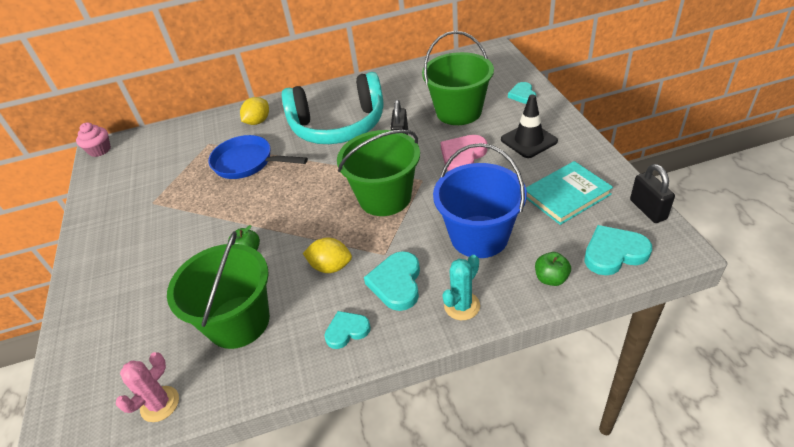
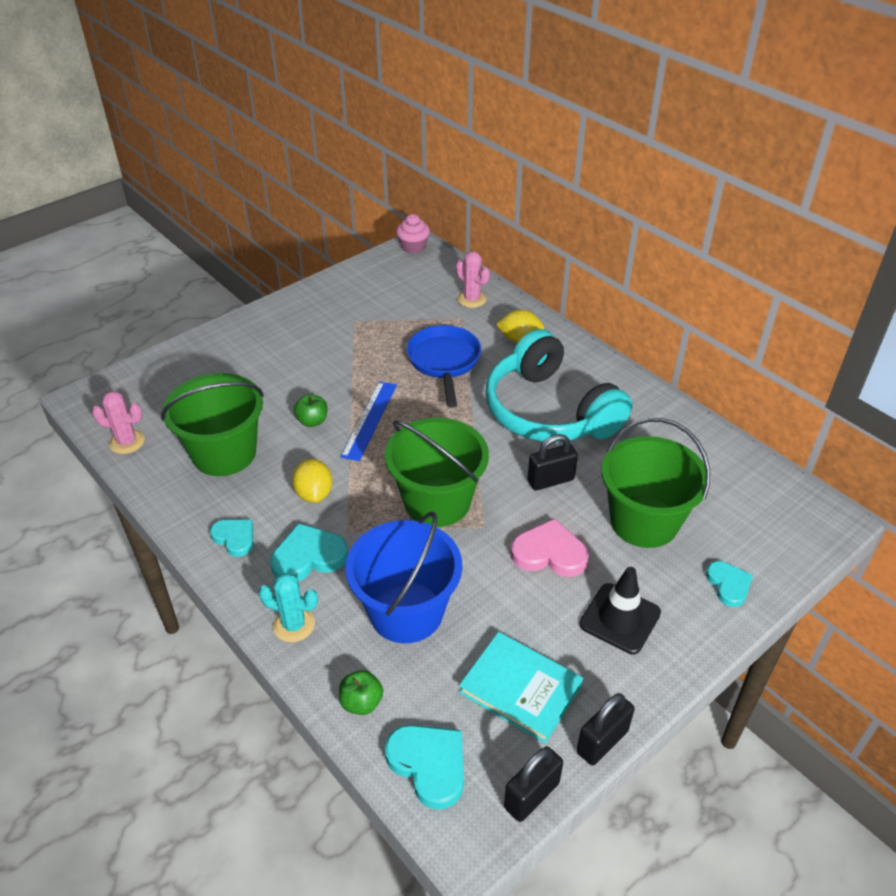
camera: 60 degrees right, 0 degrees up
(194, 134) = (471, 299): none -> pink cactus
(274, 216) = (369, 420): none -> blue ruler
(522, 95) = (728, 585): turquoise heart -> turquoise heart turned 105 degrees clockwise
(616, 170) = (602, 741): none -> black padlock

